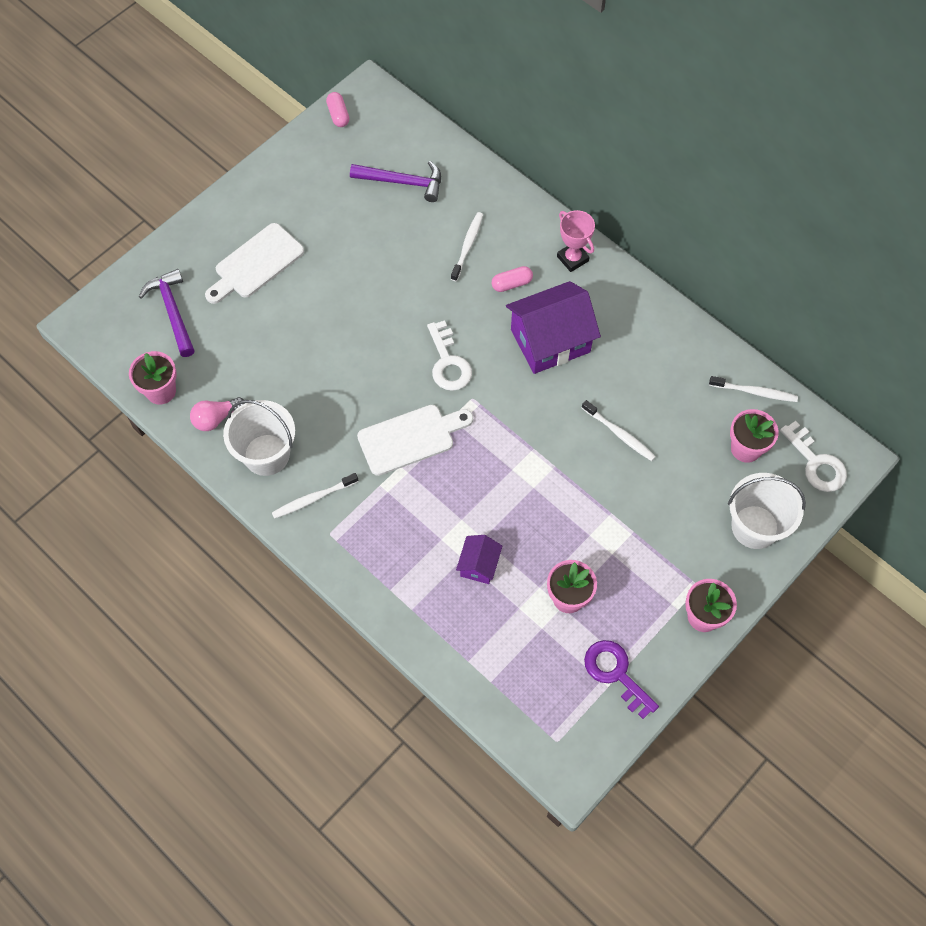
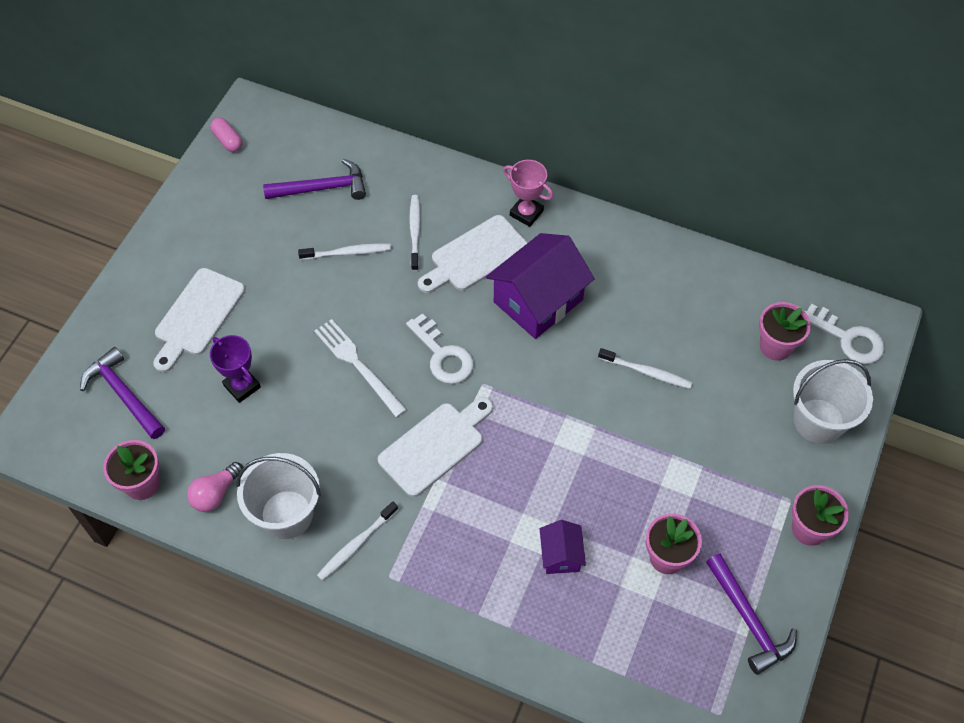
camera: 20 degrees left, 5 degrees down
(270, 335) = (242, 386): none -> purple trophy
(373, 348) = (358, 365): none -> white fork
(511, 284) = (475, 256): pink capsule -> white cutting board
(616, 674) = (749, 620): purple key -> purple hammer
(754, 392) = (759, 288): white toothbrush -> white toothbrush (347, 253)

